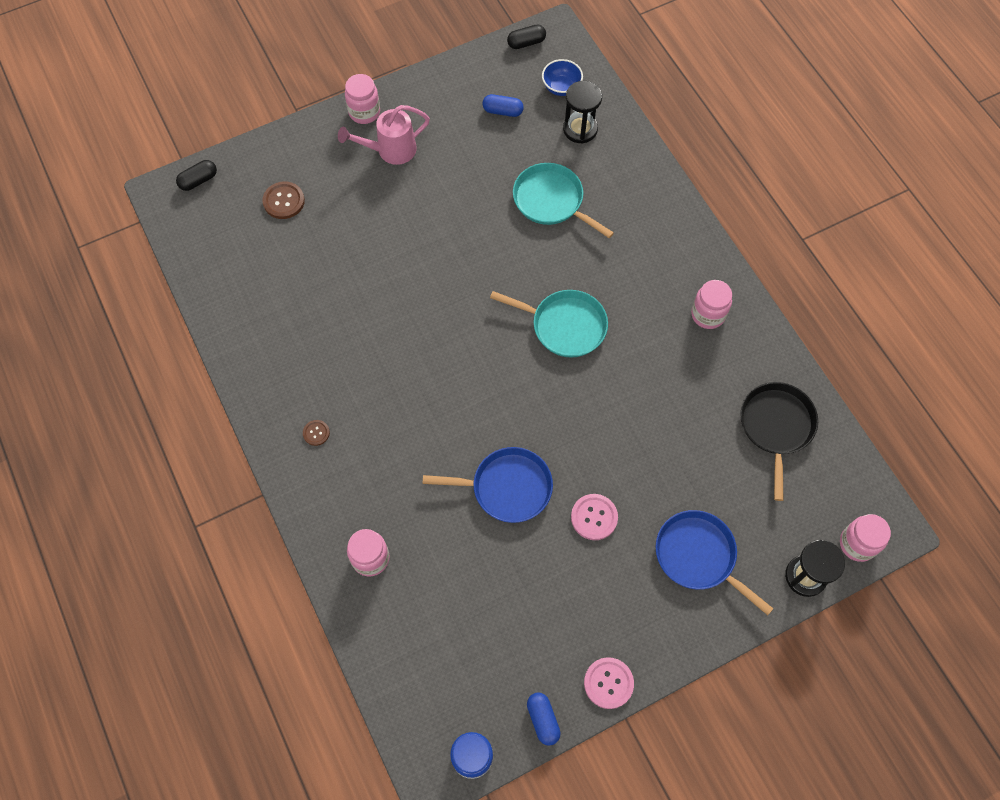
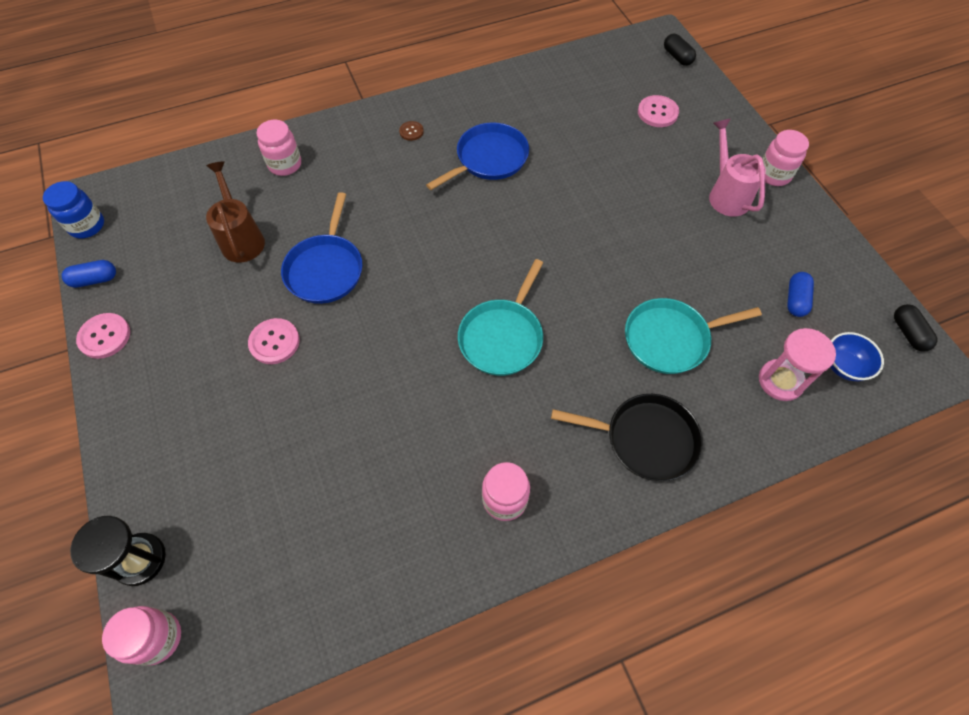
camera: 95 degrees right, 5 degrees down
(284, 201) = (657, 112): brown button -> pink button
(476, 579) = (242, 238): none -> brown watering can
(551, 201) = (670, 339): turquoise pan -> turquoise pan turned 150 degrees counterclockwise
(580, 129) = (780, 381): black hourglass -> pink hourglass
(698, 556) = (202, 440): blue pan -> blue pan (489, 159)
(776, 426) = (337, 560): black pan -> black pan (646, 439)

